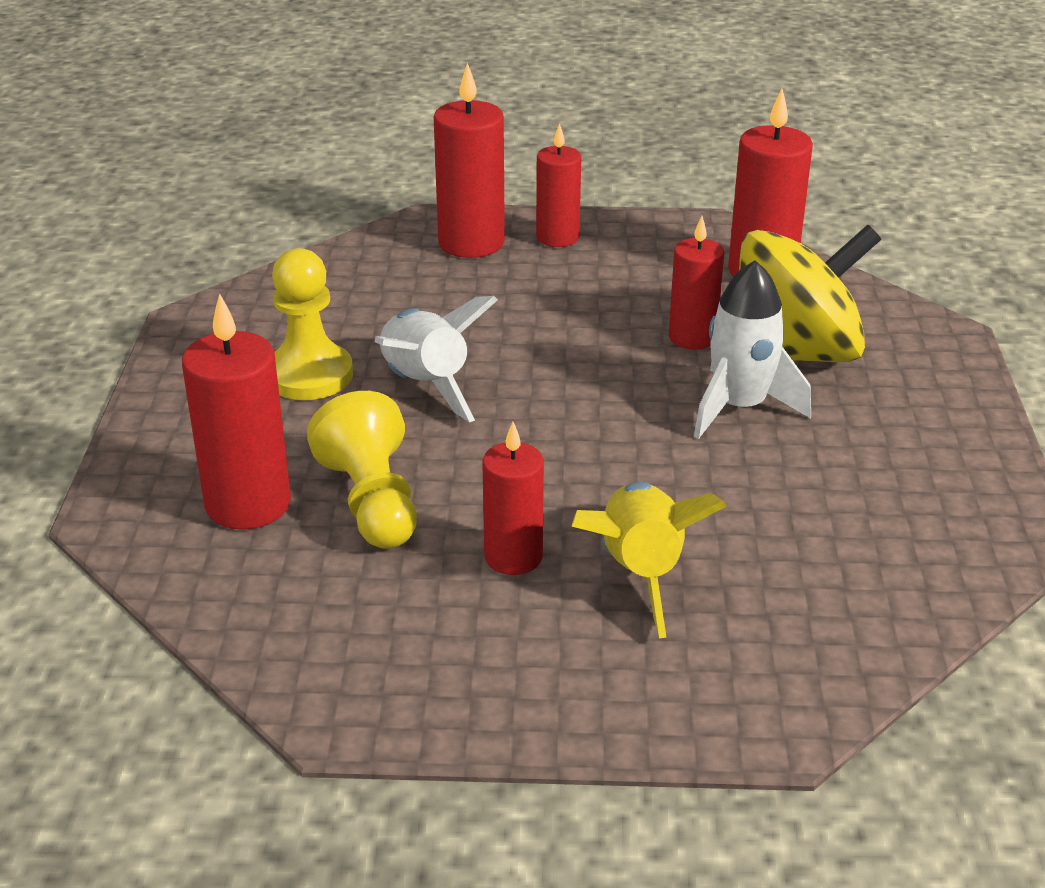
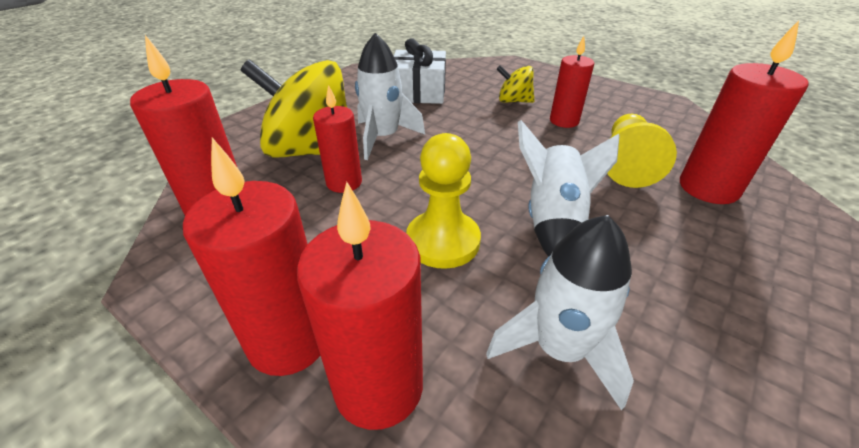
camera: 145 degrees left, 5 degrees up
(309, 375) = (646, 270): yellow pawn -> yellow pawn (443, 241)
(363, 298) = (559, 349): none -> white rocket
(557, 237) = (289, 340): red candle -> red candle, size x1.53
(640, 573) = (513, 101): yellow rocket -> yellow spinning top
(827, 521) = (419, 92): none -> white gift

